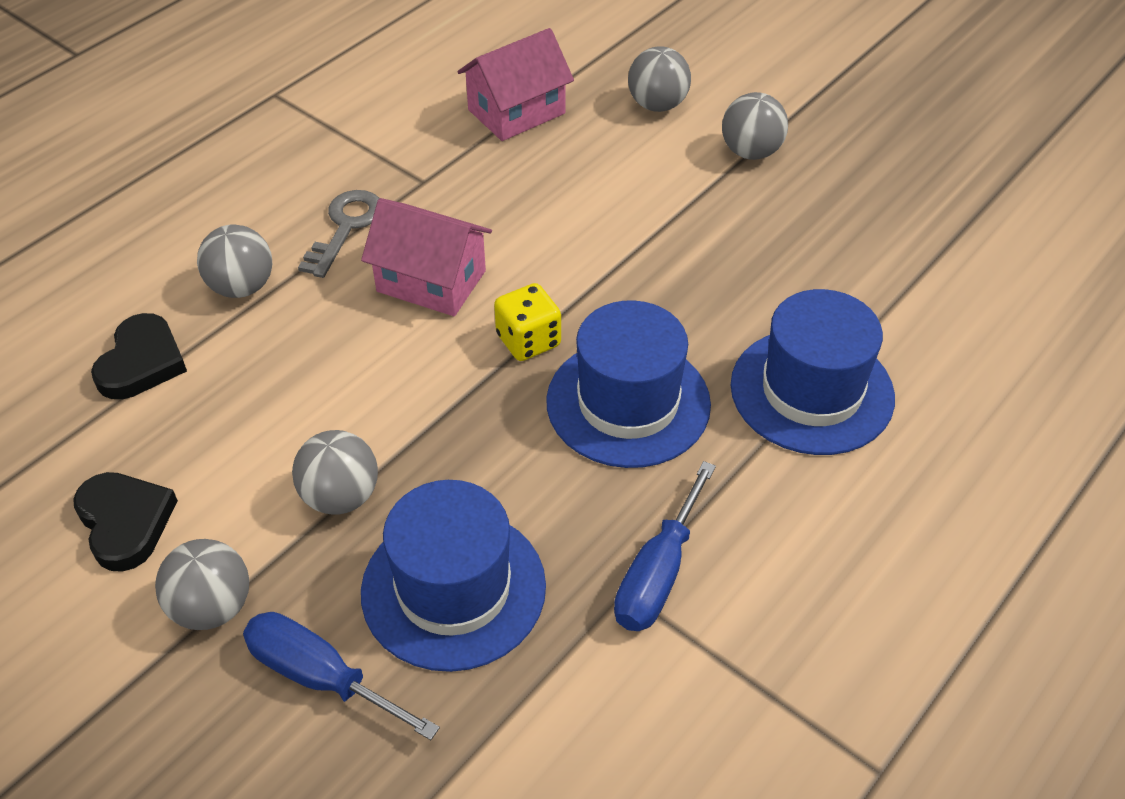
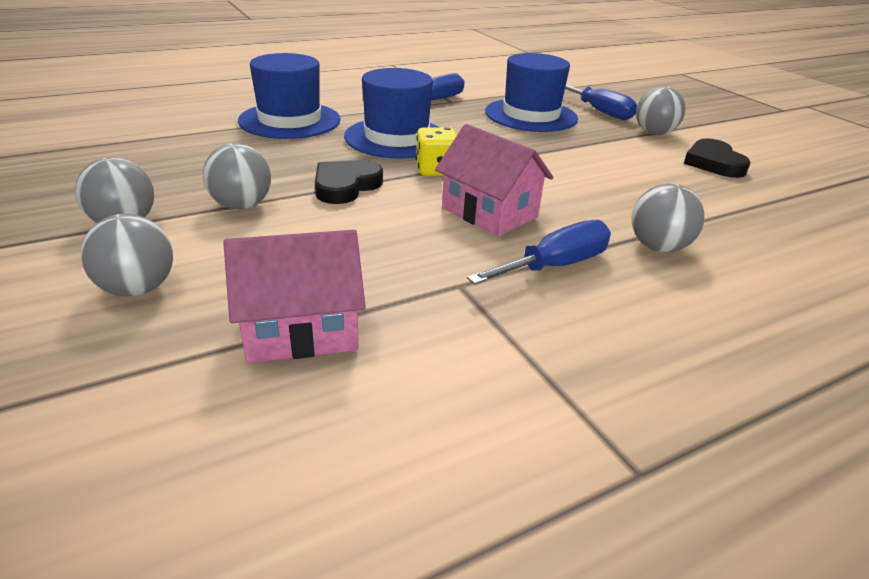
camera: 160 degrees left, 15 degrees down
(142, 362) = (734, 223): black heart -> black heart (345, 186)
(341, 496) = (583, 146): grey ball -> grey ball (241, 205)
(345, 227) = (555, 266): grey key -> blue screwdriver

